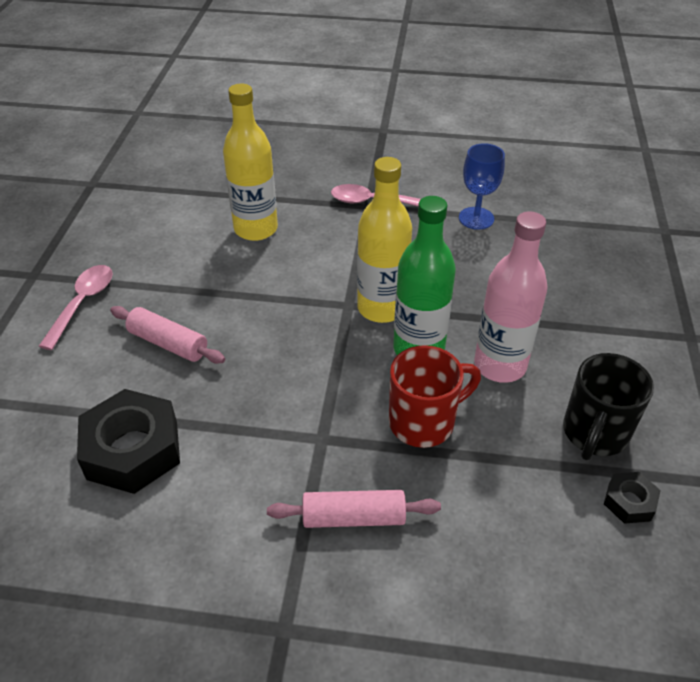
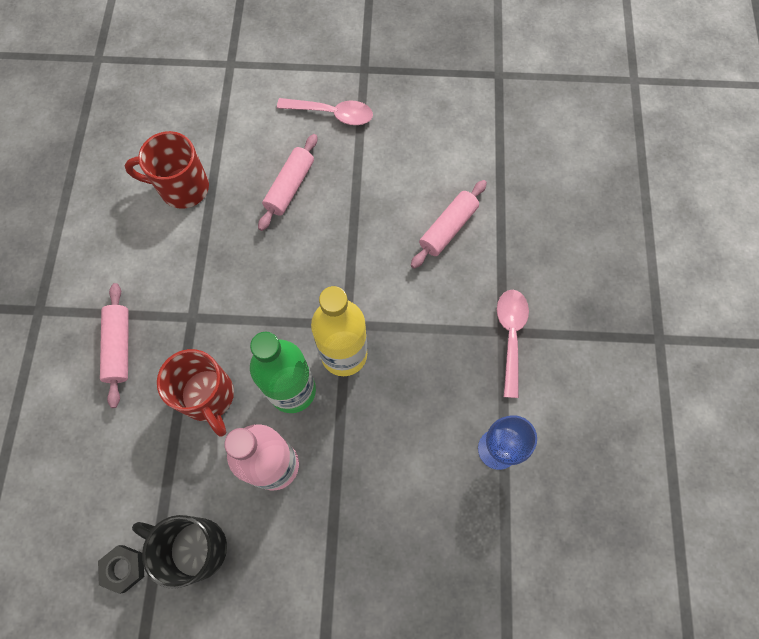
camera: 85 degrees right, 25 degrees up
(133, 450) = (182, 188): black nut -> red mug
(256, 229) = (448, 228): yellow bottle -> pink rolling pin

